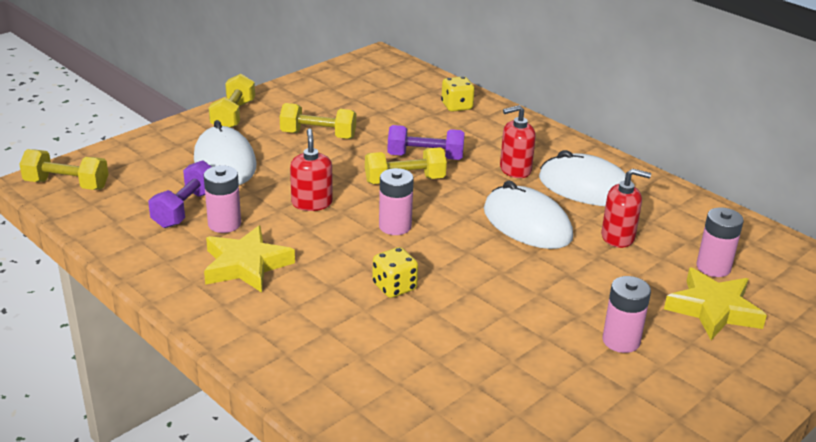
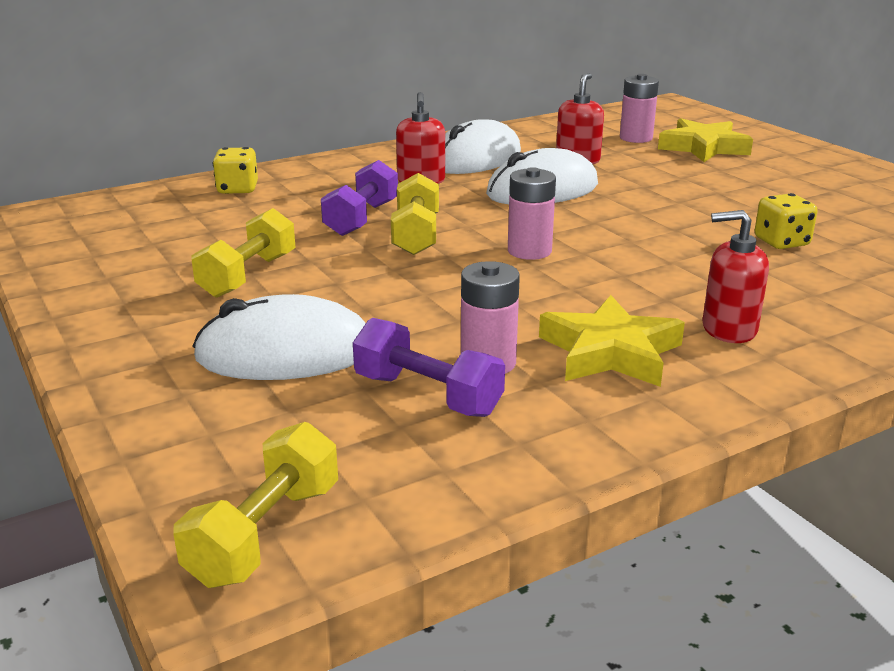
camera: 75 degrees left, 5 degrees down
(233, 116) = (116, 337): yellow dumbbell -> none
(312, 203) = (450, 295): red soap dispenser -> red soap dispenser (728, 329)
(394, 287) = (668, 264): yellow dice -> yellow dice (781, 242)
(621, 341) = (757, 182): pink battery -> none

